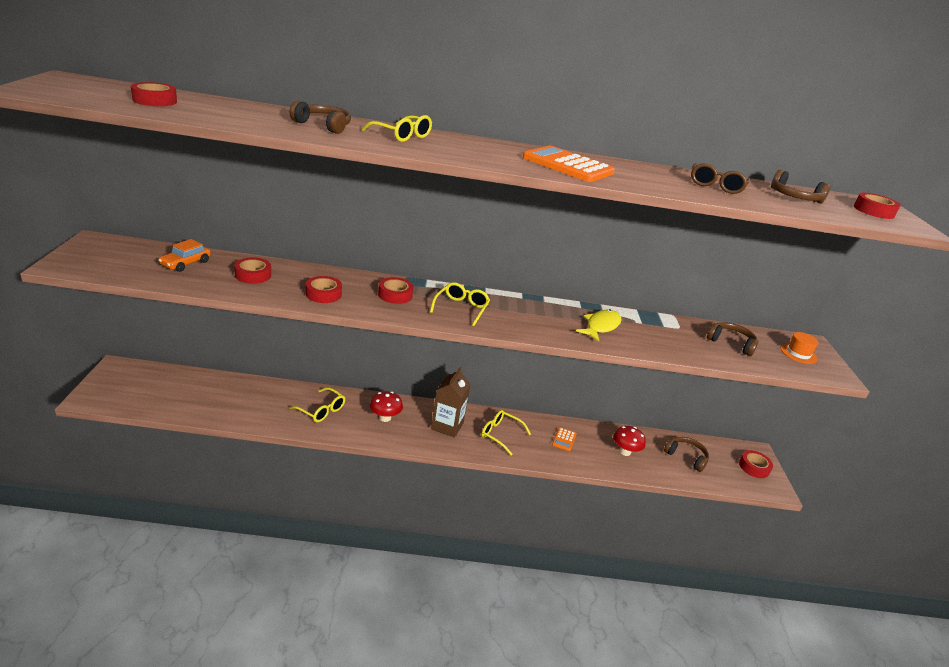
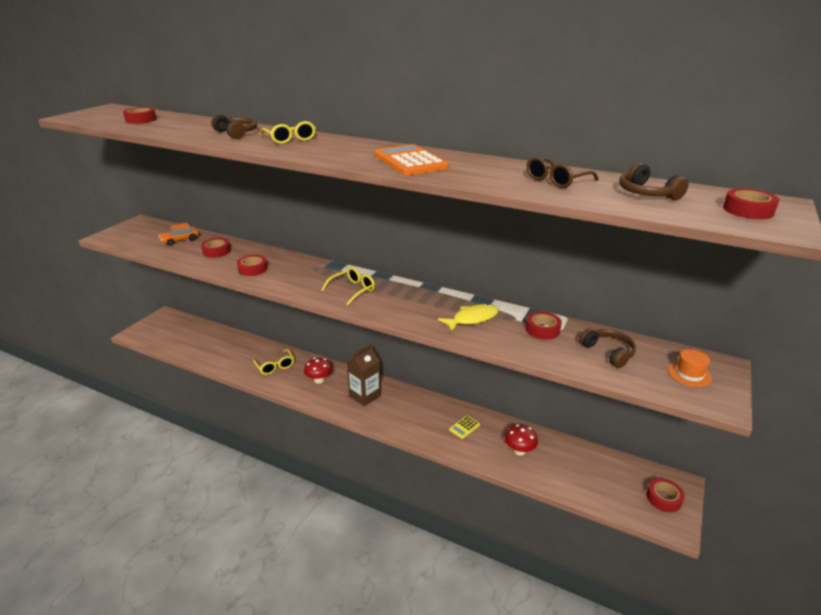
camera: 30 degrees right, 0 degrees up
(395, 295) = (308, 274): red tape -> red tape (542, 329)
(500, 434) = (406, 411): yellow glasses -> none
(564, 439) = (464, 427): orange calculator -> yellow calculator
(686, 457) = (585, 470): brown headphones -> none

